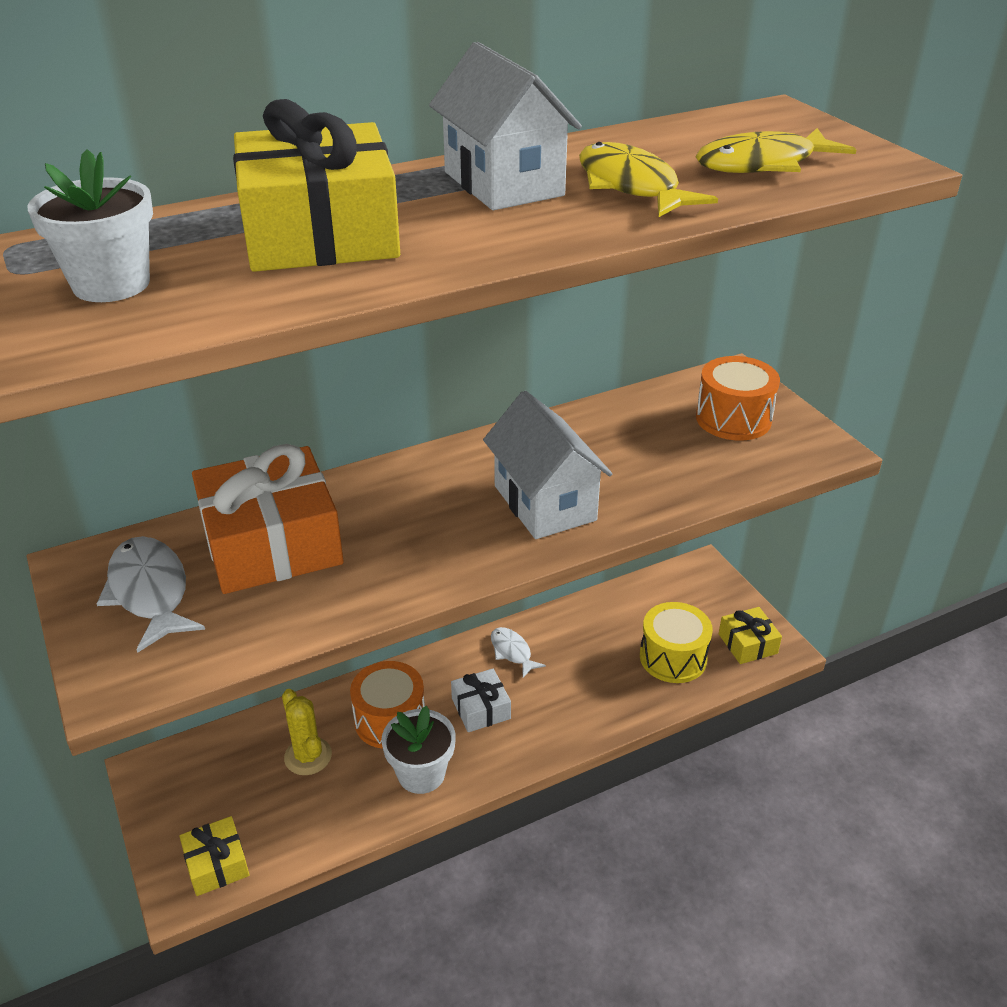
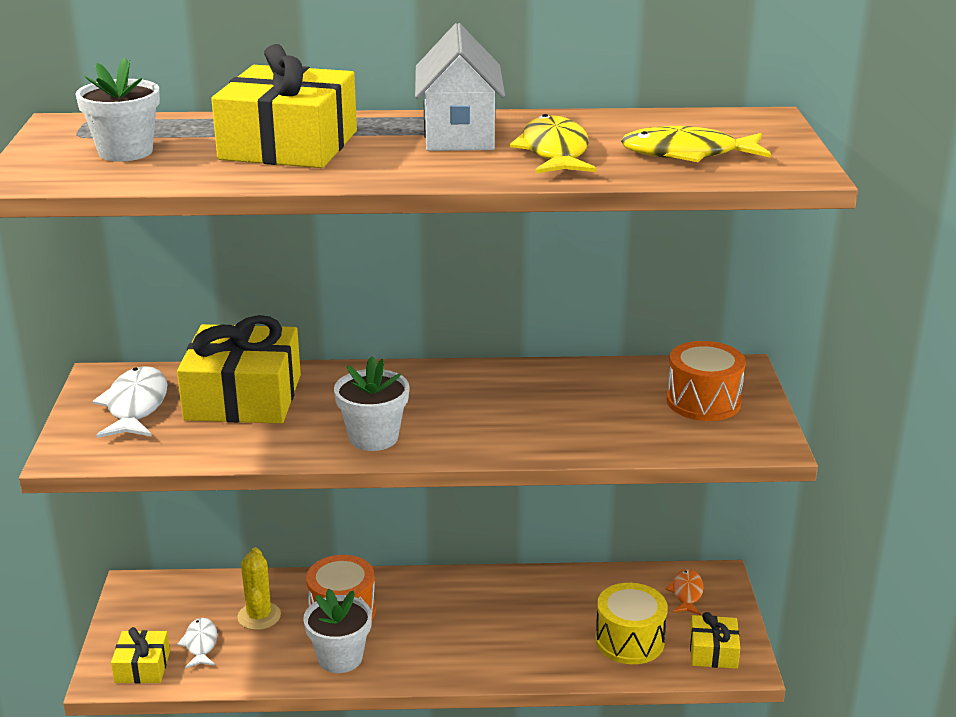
camera: 25 degrees right, 10 degrees down
(272, 543) = (243, 397): orange gift -> yellow gift
(456, 552) = (373, 437): none -> white flower pot
(481, 708) = (424, 626): white gift -> none
(512, 652) = (483, 592): white fish -> white fish (200, 644)
(544, 503) = (475, 422): white house -> none
(688, 593) = (686, 593): none -> orange fish

